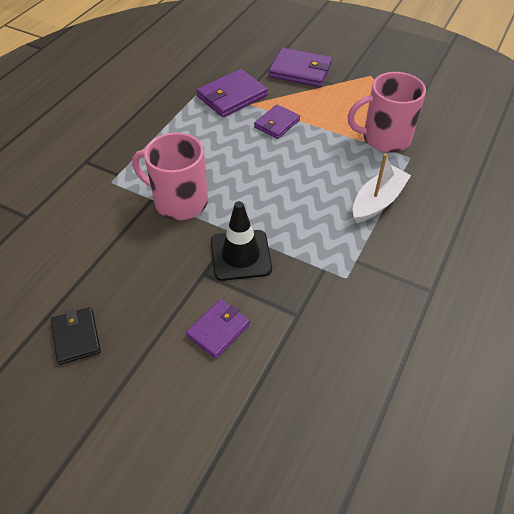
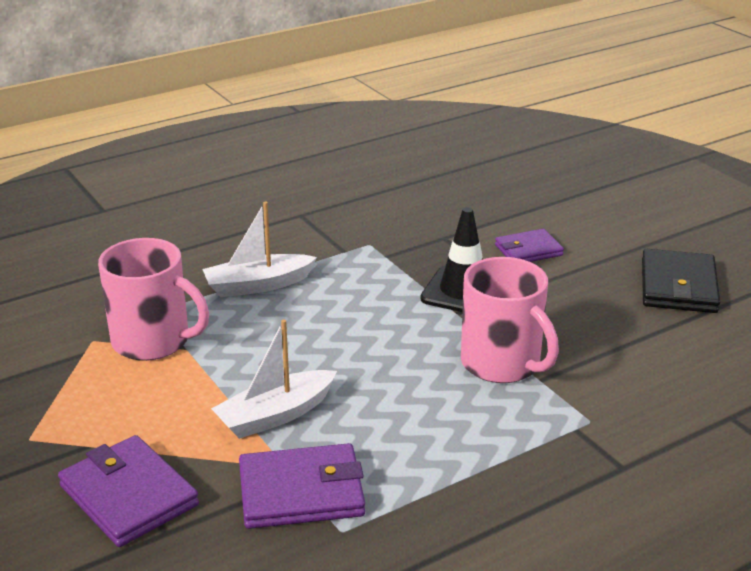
camera: 150 degrees left, 20 degrees down
(76, 337) = (678, 286): black wallet -> black wallet, size x1.56
(277, 124) = (275, 415): purple wallet -> white boat

